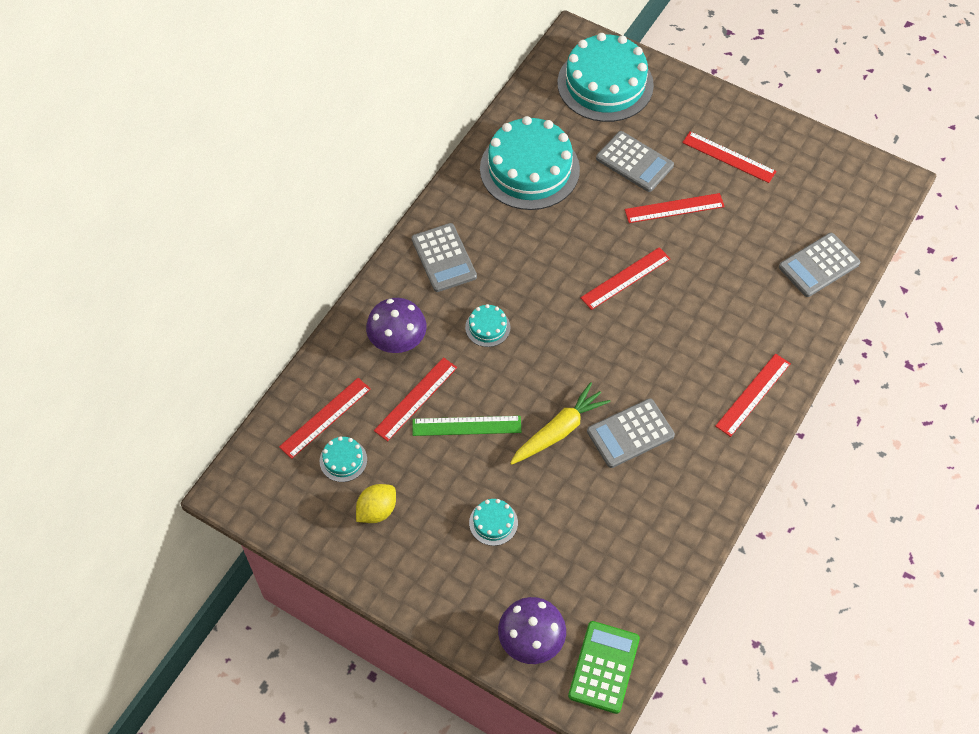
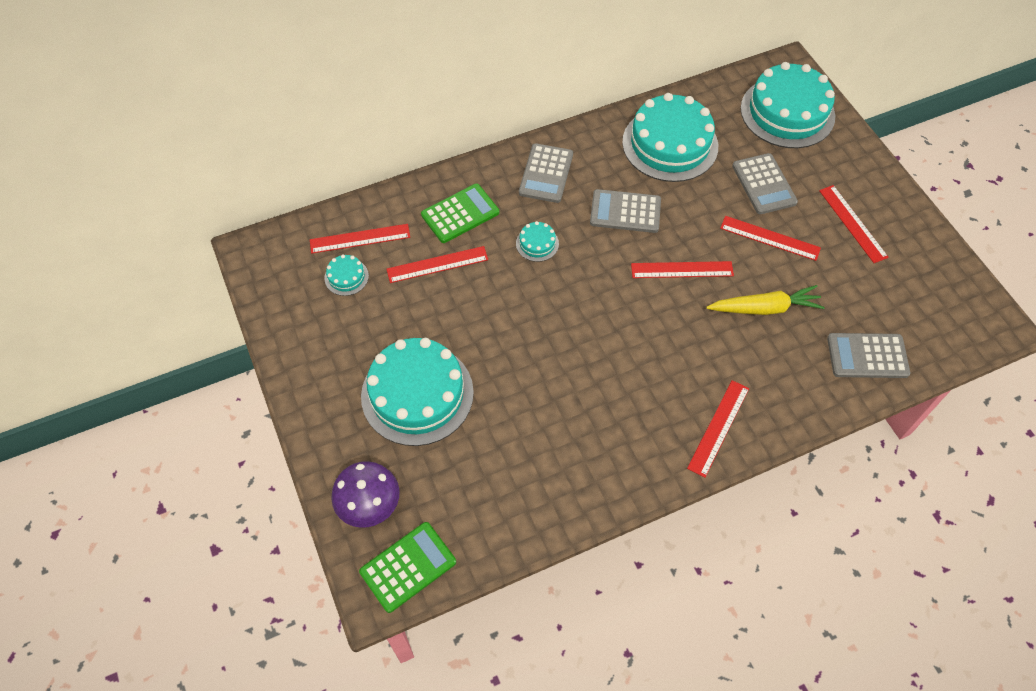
camera: 35 degrees right, 0 degrees up
(377, 510) = (339, 329): yellow lemon -> none
(397, 340) = (460, 214): purple mushroom -> green calculator
(466, 425) = (459, 307): green ruler -> none
(493, 522) = (417, 394): turquoise cake -> turquoise cake, size x2.37
(559, 430) = (528, 356): yellow carrot -> yellow carrot (765, 308)
(630, 433) = (585, 394): grey calculator -> grey calculator (625, 212)
(753, 394) = (718, 428): red ruler -> red ruler turned 45 degrees counterclockwise

